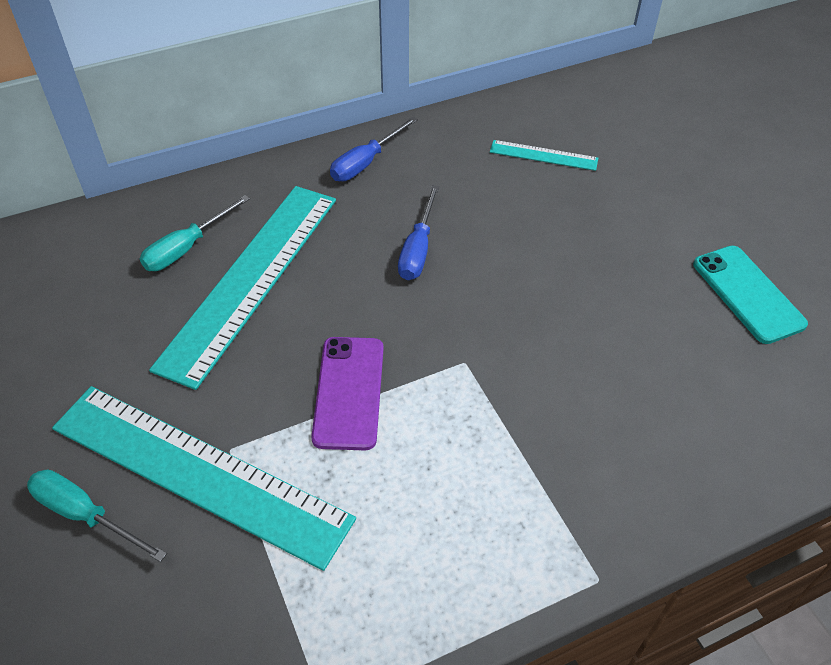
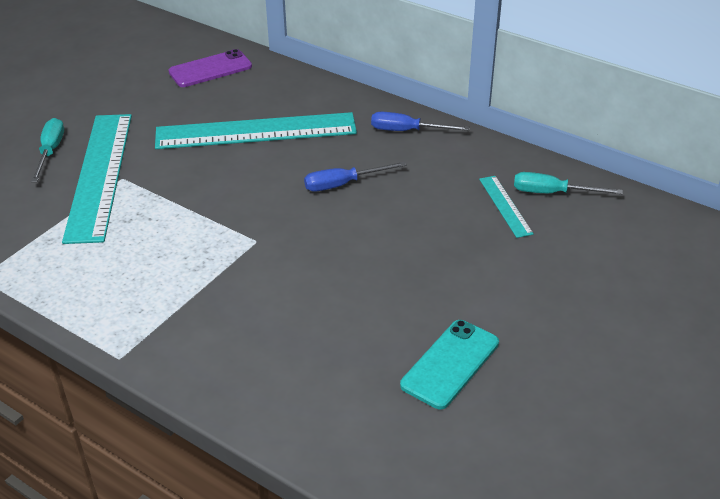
camera: 60 degrees right, 10 degrees down
(187, 248) = (261, 99): turquoise screwdriver -> turquoise screwdriver (552, 193)
(349, 392) = (195, 204): purple phone -> purple phone (210, 69)

